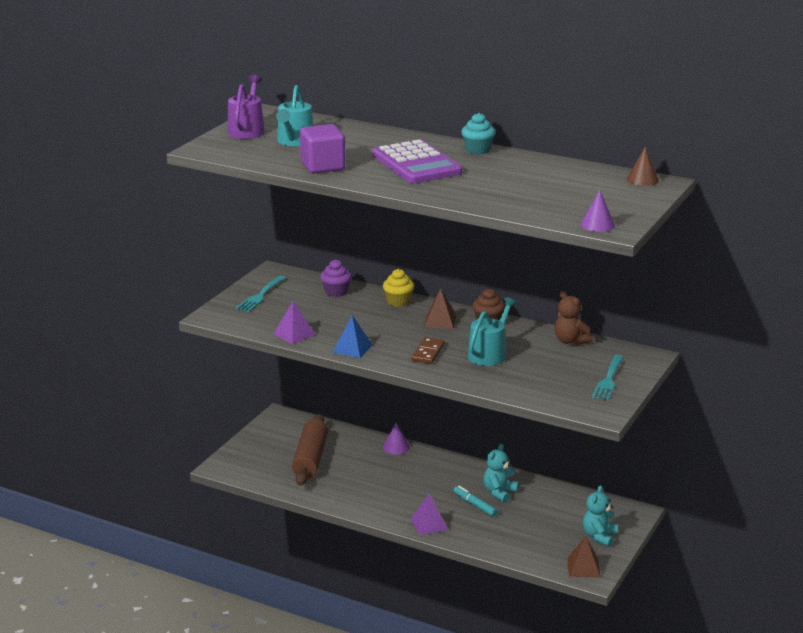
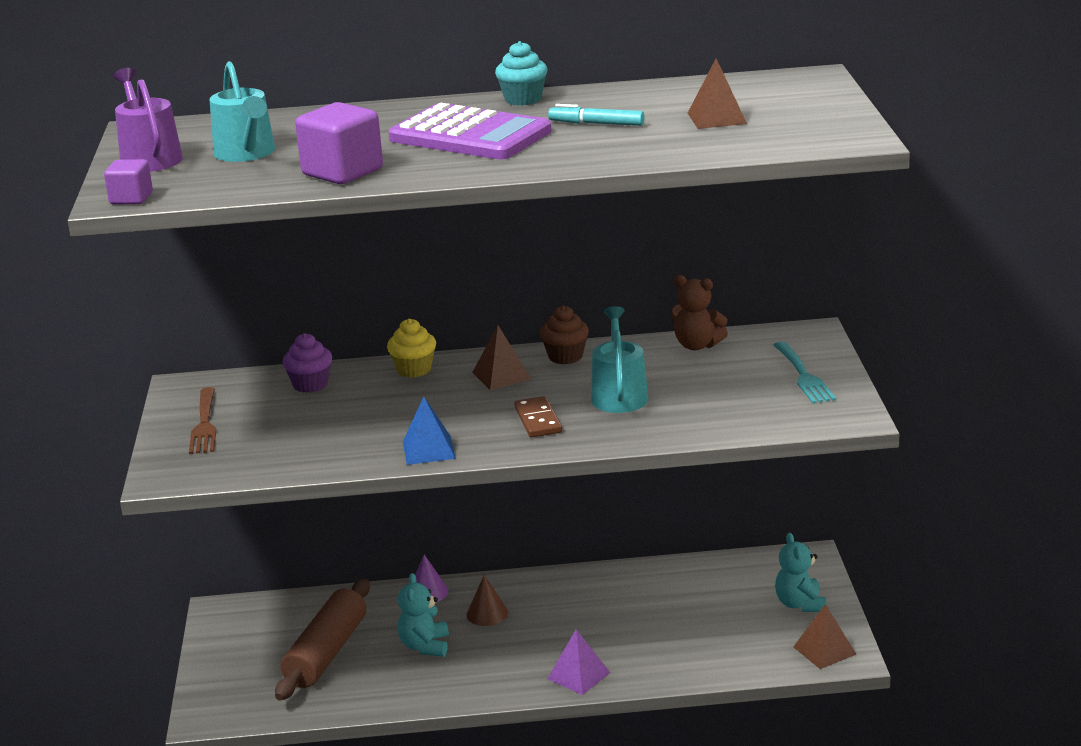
camera: 30 degrees left, 0 degrees up
(207, 151) = (131, 199): none -> purple cube
(260, 296) = (204, 424): turquoise fork -> brown fork
(294, 334) = (320, 459): purple pyramid -> none
(310, 459) = (326, 653): brown rolling pin -> brown rolling pin turned 45 degrees clockwise
(475, 505) = (610, 626): turquoise marker -> turquoise marker (596, 124)
(499, 492) = (623, 598): turquoise teddy bear -> turquoise teddy bear (425, 646)
(561, 192) = (716, 118): none -> brown pyramid
(597, 225) = (826, 140): purple cone -> none
(642, 179) = (785, 79): brown cone -> brown cone (487, 613)

